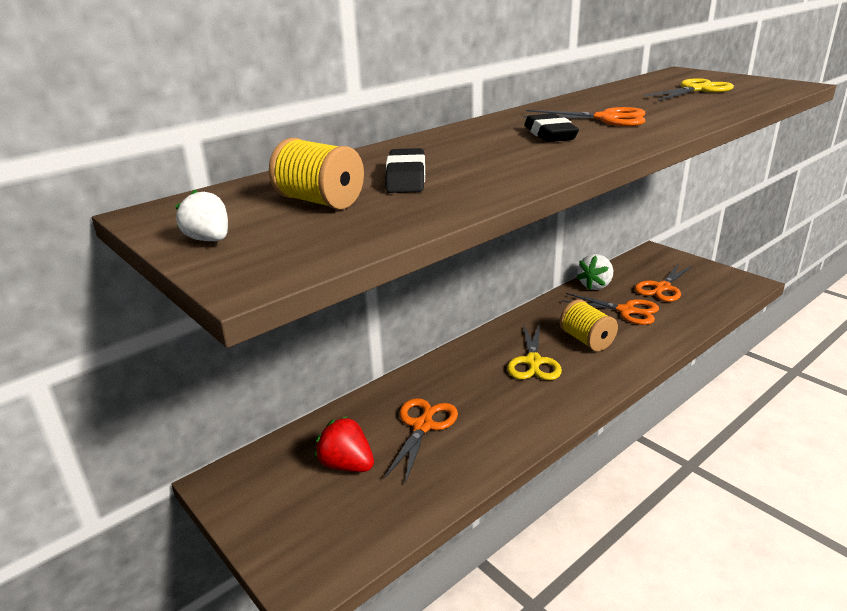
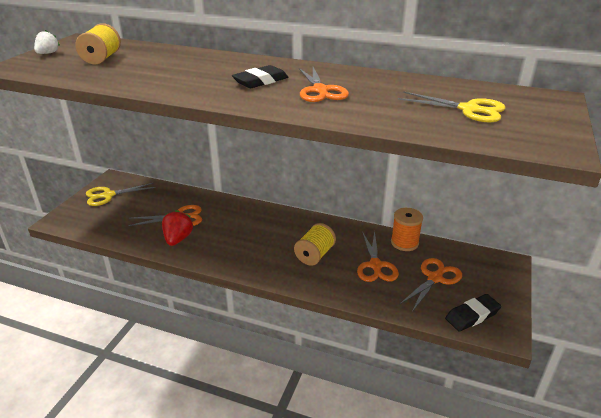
camera: 60 degrees right, 5 degrees up
(346, 465) = (137, 205): red strawberry -> red strawberry (178, 239)
(406, 177) = (146, 65): black eraser -> black eraser (472, 315)
(533, 362) = (269, 239): yellow scissors -> yellow scissors (108, 195)
(595, 285) = (404, 243): white strawberry -> orange spool
(662, 288) = (435, 278): orange scissors -> orange scissors turned 120 degrees clockwise

